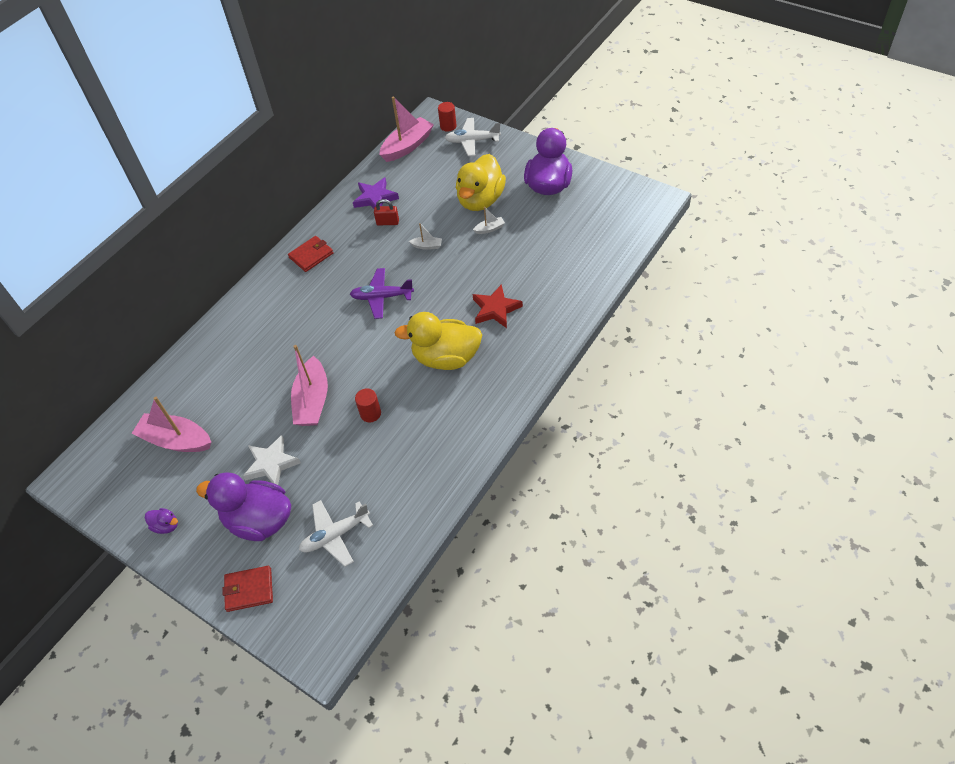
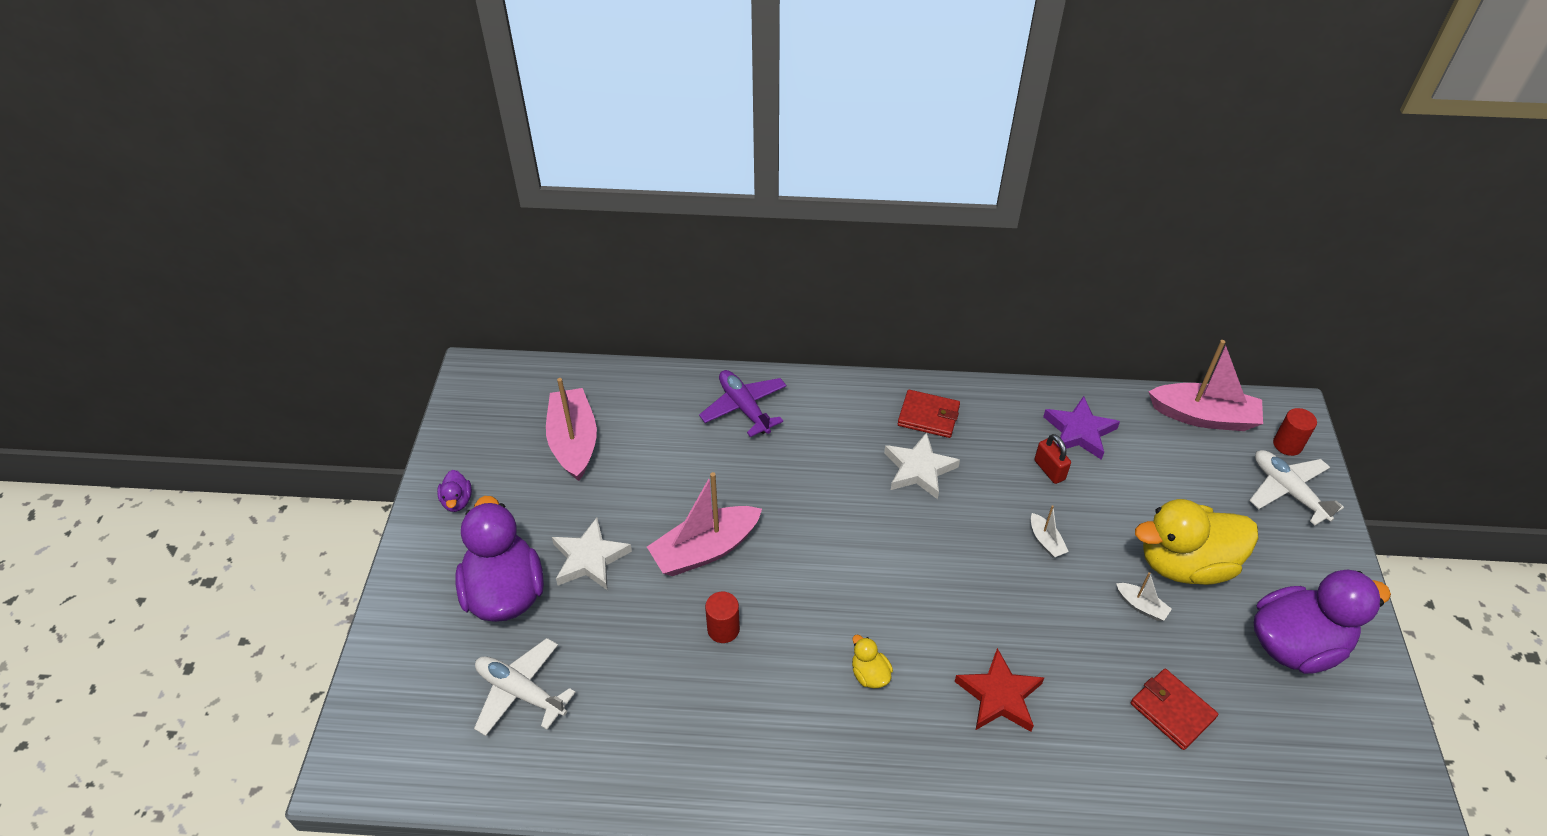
camera: 55 degrees right, 5 degrees down
(249, 590) = (407, 637): red wallet -> red wallet (1172, 711)
(342, 276) = (919, 469): none -> white star
(382, 297) = (918, 535): purple plane -> purple plane (744, 408)
(446, 358) = (869, 674): yellow duck -> yellow duck, size x0.42

